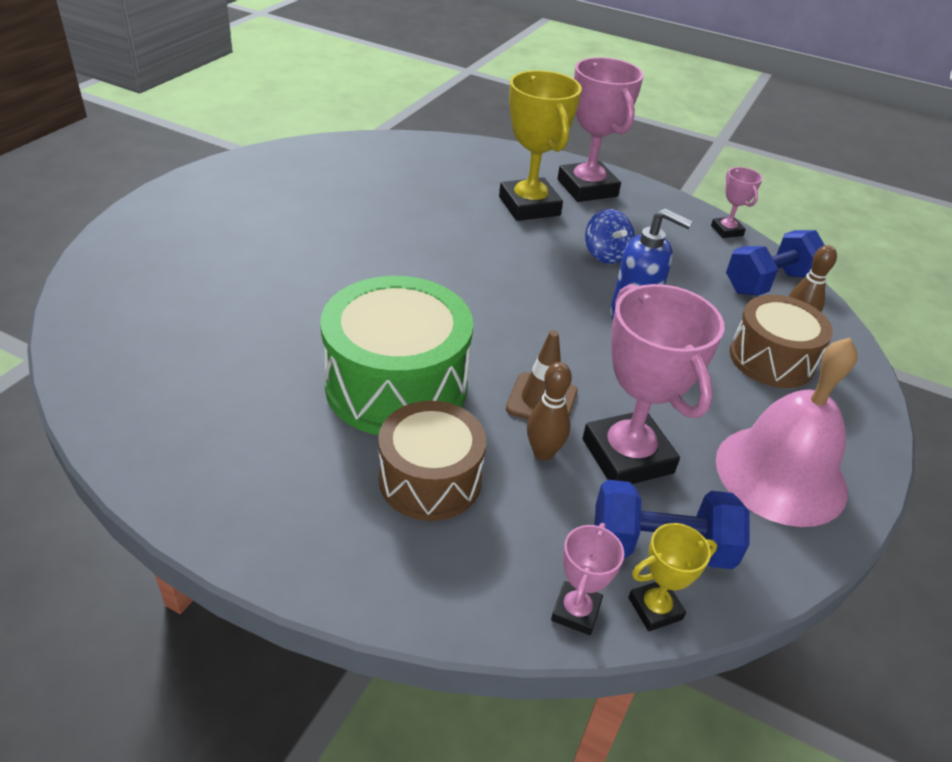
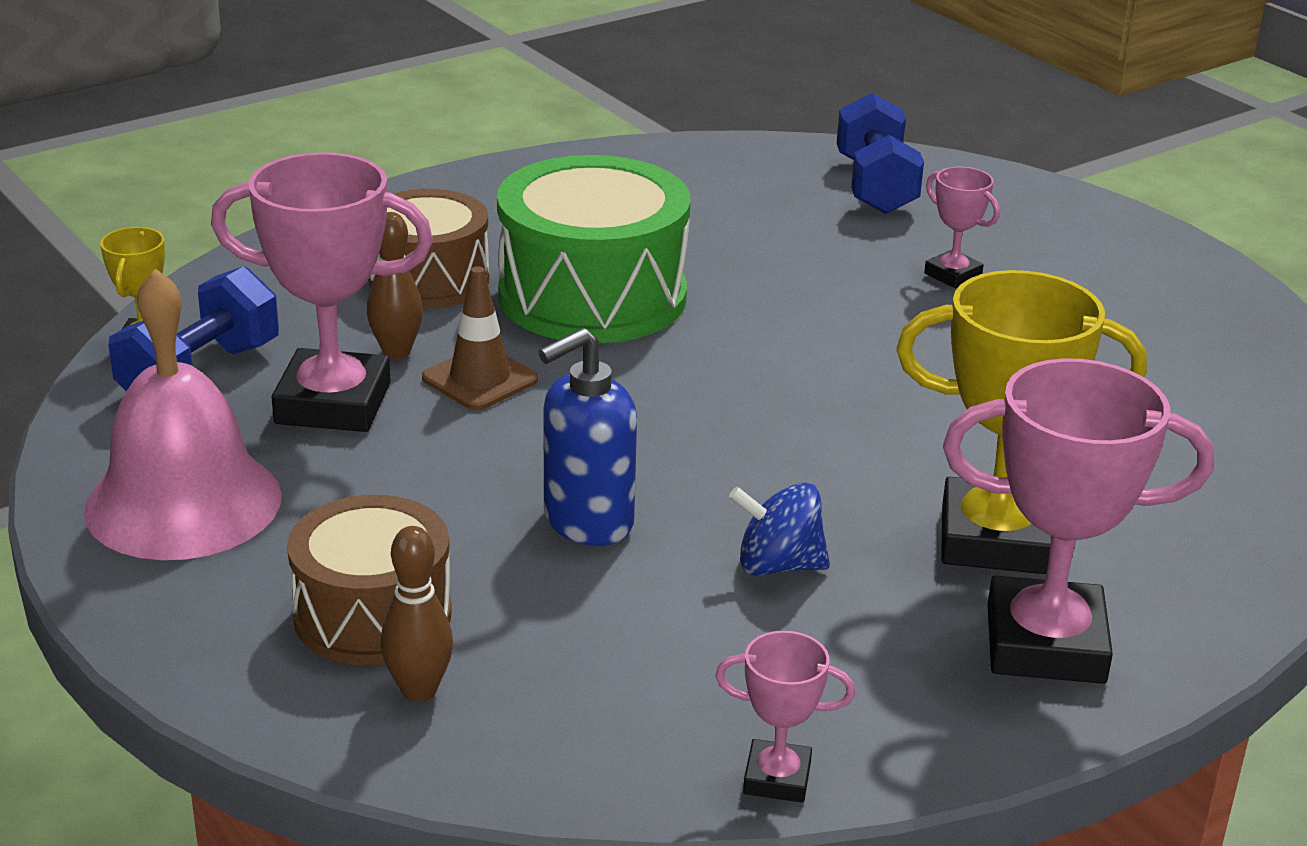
camera: 120 degrees right, 10 degrees down
(576, 611) = (195, 304): pink trophy -> pink trophy (953, 275)
(768, 283) = (561, 734): blue dumbbell -> blue dumbbell (875, 186)

